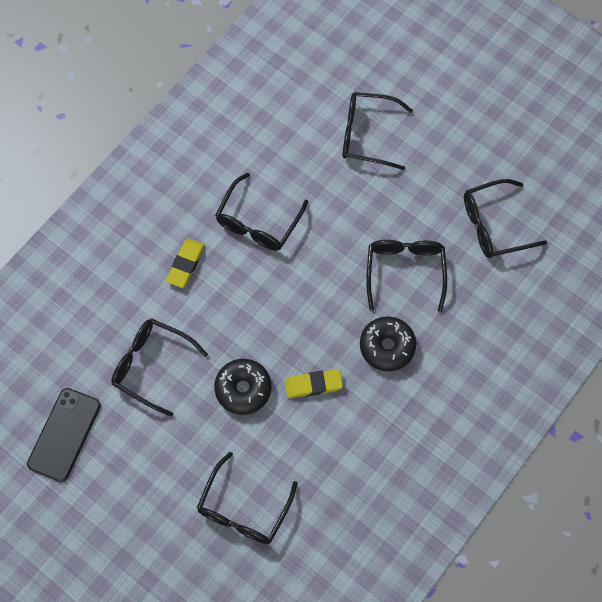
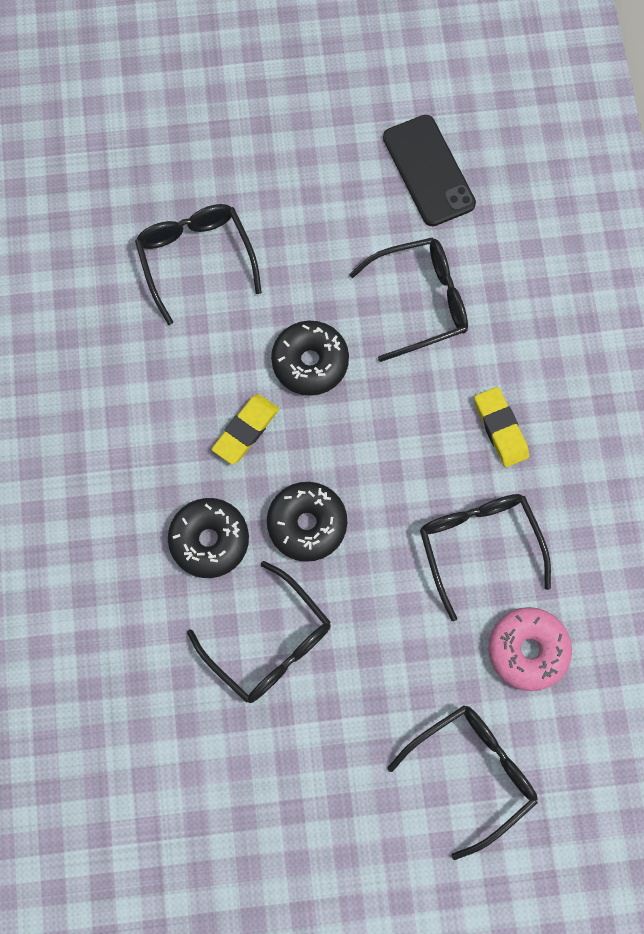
camera: 135 degrees right, 5 degrees up
(287, 159) = (527, 650): none -> pink donut
(330, 309) = (307, 524): none -> black donut
(494, 225) = (222, 799): black glasses -> none

